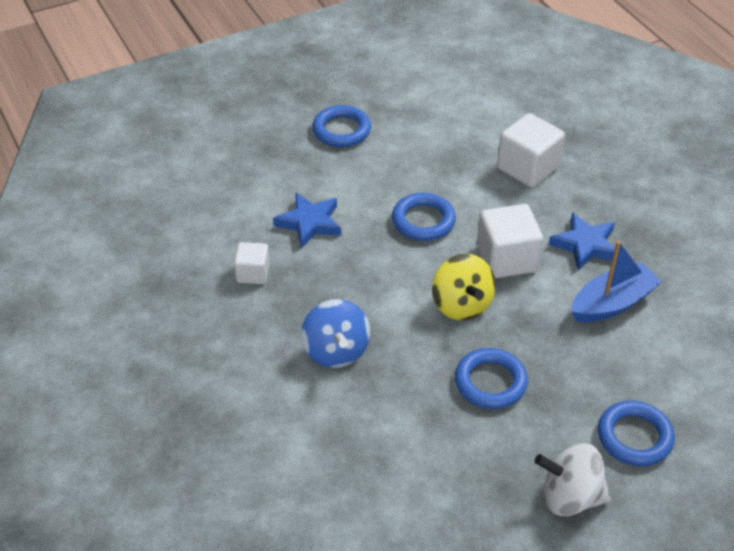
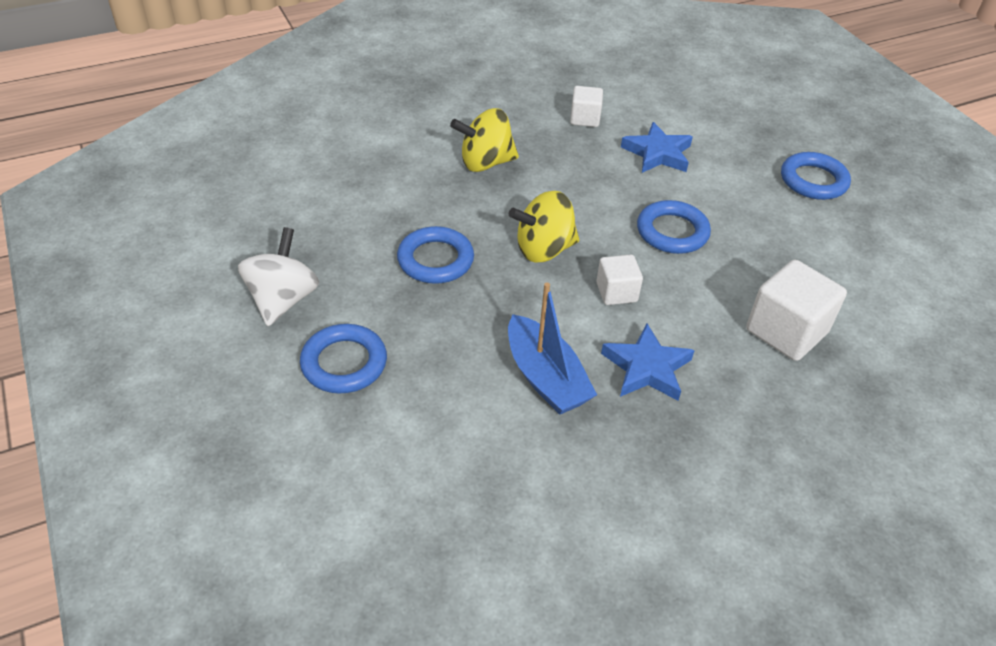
camera: 90 degrees right, 0 degrees up
(336, 351) = (485, 163): blue spinning top -> yellow spinning top
(506, 259) = (616, 292): white cube -> white cube, size x0.58

